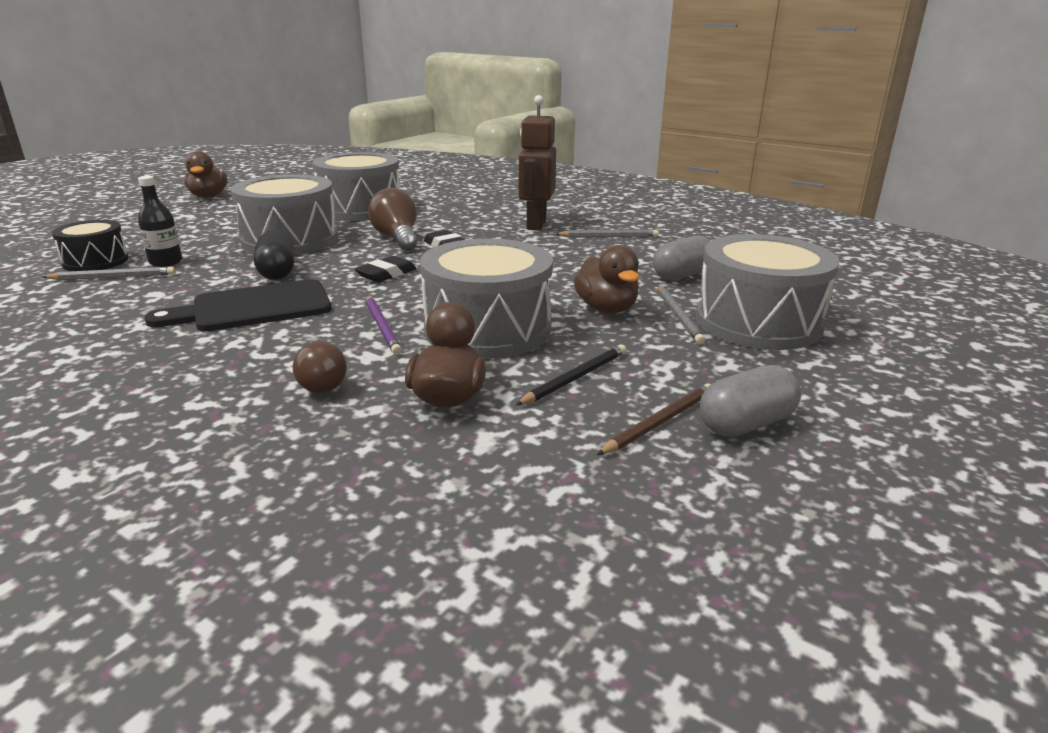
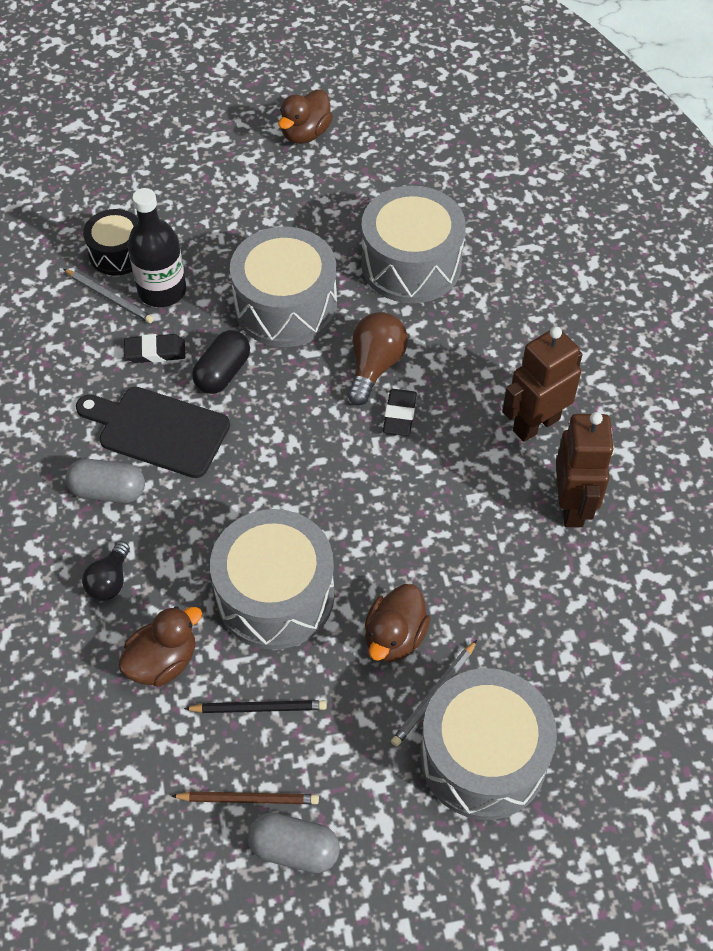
camera: 45 degrees right, 30 degrees up
(166, 262) = (162, 291): black bottle -> black bottle, size x1.58
(320, 384) = (110, 581): brown light bulb -> black light bulb
(382, 327) = (212, 531): purple pencil -> none
(386, 274) = (296, 439): black eraser -> black eraser (155, 352)
(609, 236) = (572, 506): grey pencil -> brown robot
(682, 275) = (534, 635): grey capsule -> grey capsule (108, 491)

